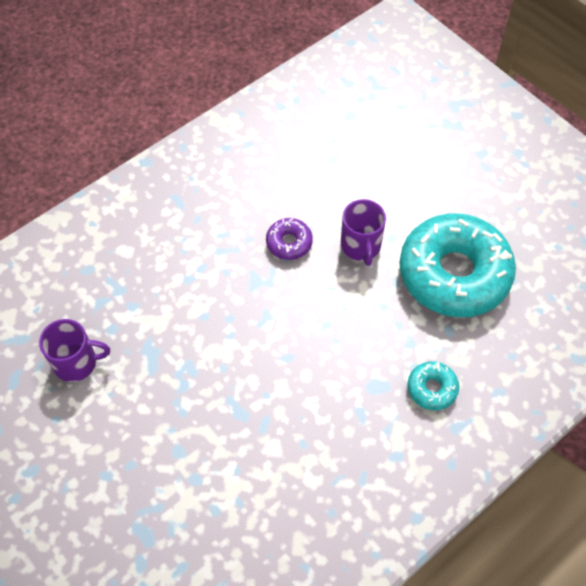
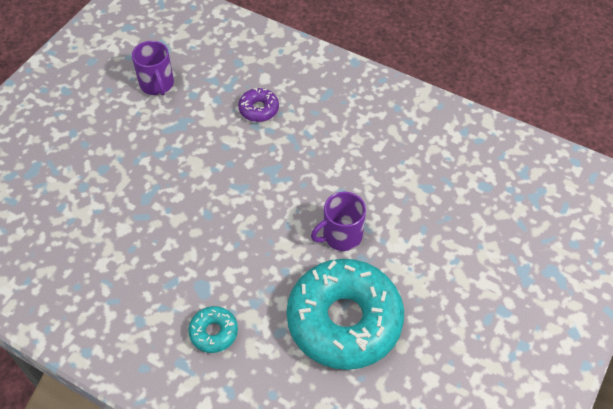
camera: 70 degrees right, 5 degrees down
(289, 243) = (320, 181): purple donut -> purple donut (259, 109)

